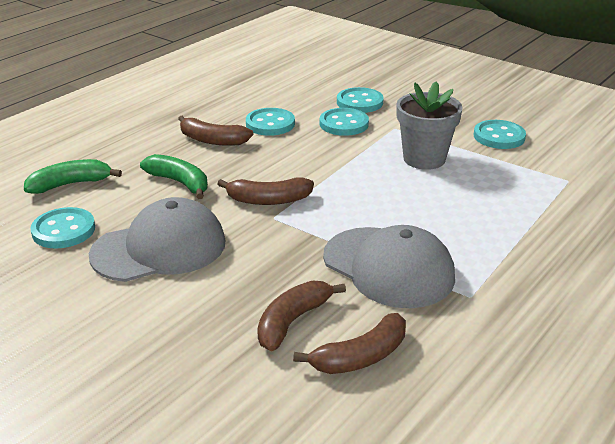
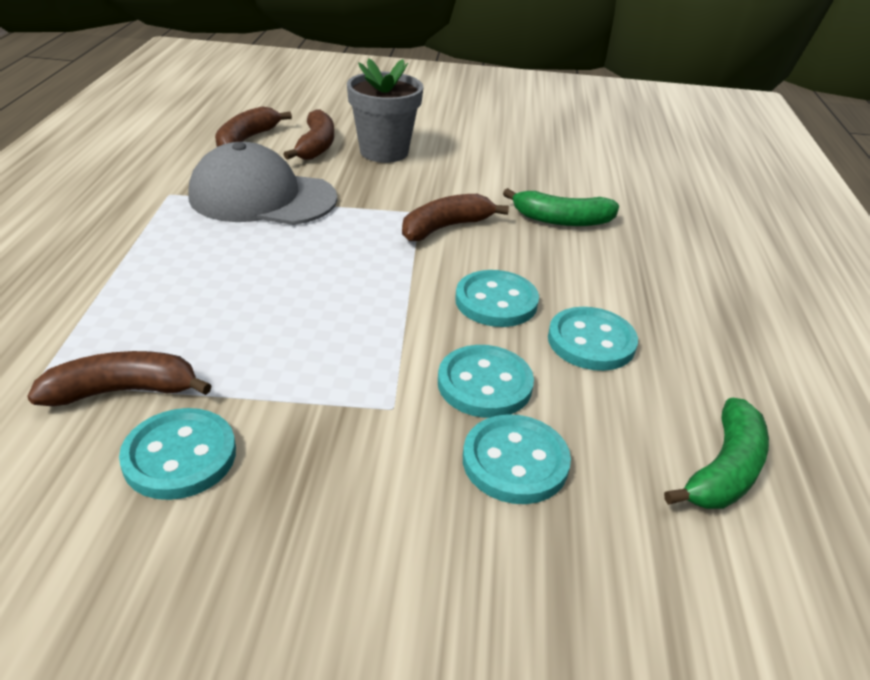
camera: 145 degrees right, 5 degrees up
(63, 230) = (580, 157): turquoise button -> turquoise button (496, 301)
(70, 184) = (654, 190): green banana -> green banana (724, 470)
(159, 248) = (483, 163): grey cap -> none
(212, 140) = (618, 285): brown banana -> brown banana (123, 391)
(424, 159) = (299, 348): grey flower pot -> grey flower pot (384, 152)

